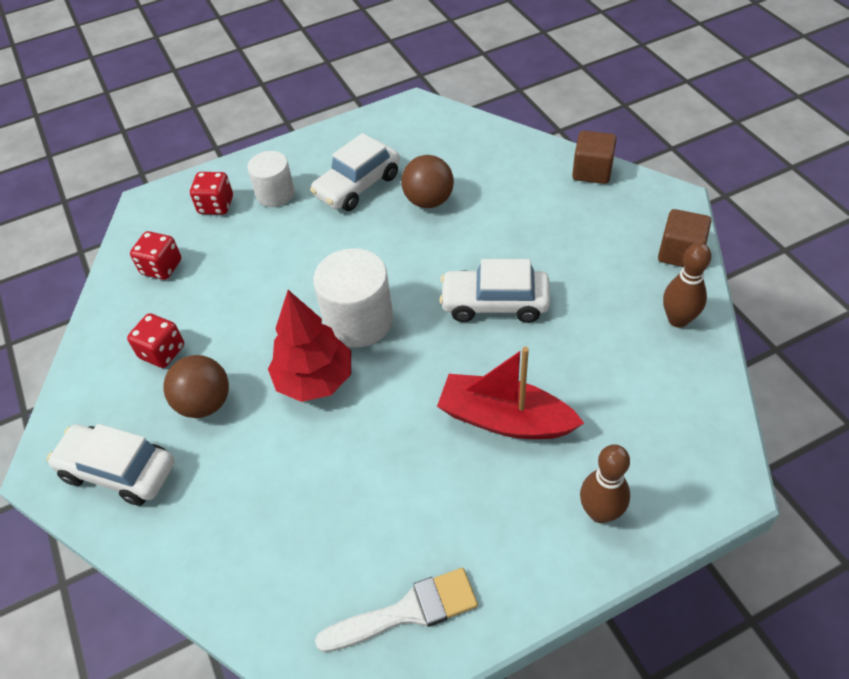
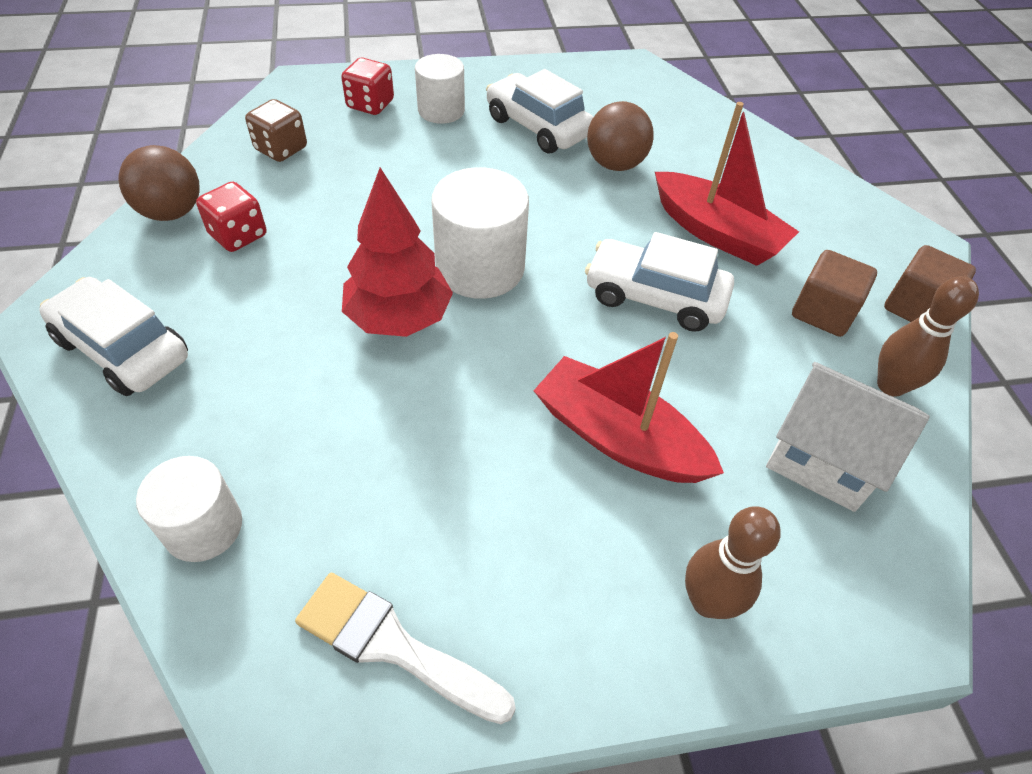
camera: 10 degrees right, 0 degrees up
(161, 267) = (281, 149): red dice -> brown dice
(205, 403) = (259, 305): brown ball -> brown ball (172, 212)
(242, 579) = (203, 527): none -> white cylinder
(357, 185) = (538, 127): white car -> white car turned 75 degrees clockwise
(407, 612) = (393, 646): white brush -> white brush turned 150 degrees counterclockwise
(523, 237) = (716, 233): none -> red boat
(592, 171) = (827, 186): brown cube -> brown cube (823, 312)
(646, 388) = (822, 458): none -> white house

